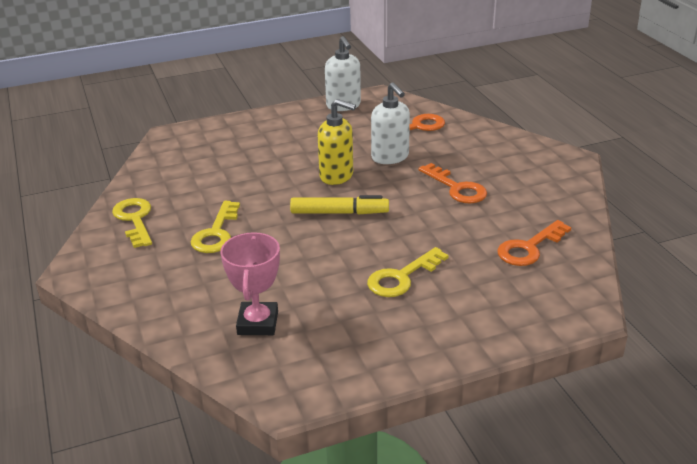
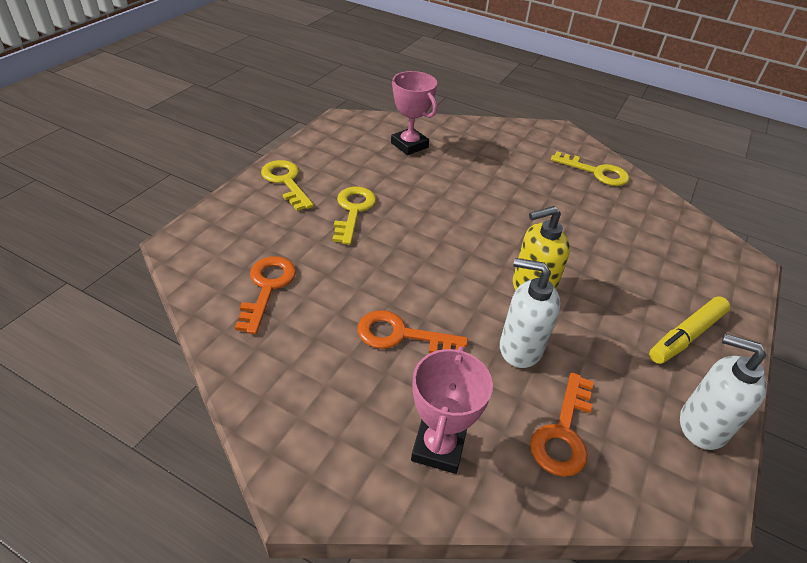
camera: 135 degrees right, 10 degrees up
(216, 233) = (528, 187): yellow key -> yellow key (286, 182)
(339, 213) = (471, 246): yellow marker -> yellow marker (686, 336)
(487, 145) = (438, 447): none -> pink trophy

